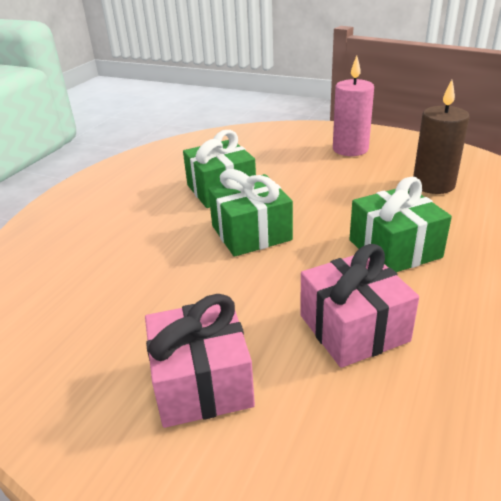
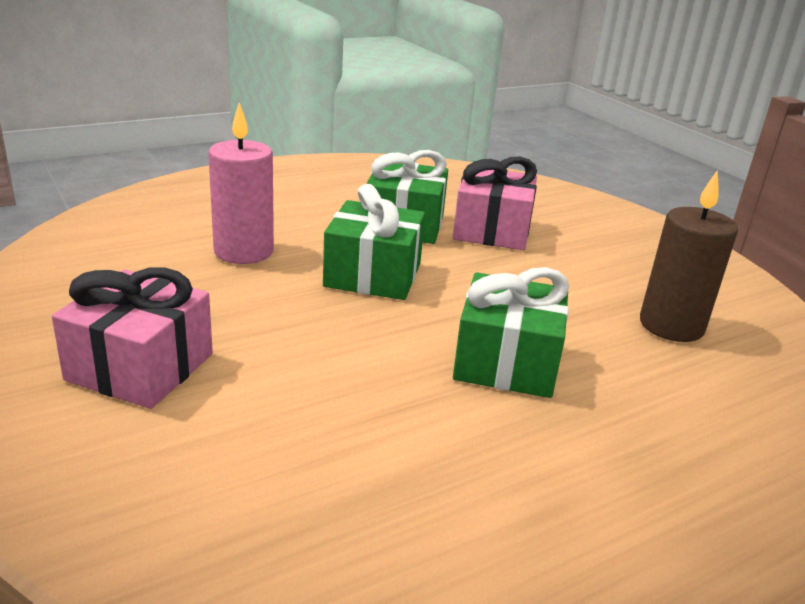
camera: 30 degrees right, 5 degrees down
(350, 149) = (621, 246): pink candle -> pink candle (243, 251)
(353, 328) = (339, 404): pink gift -> pink gift (491, 230)

